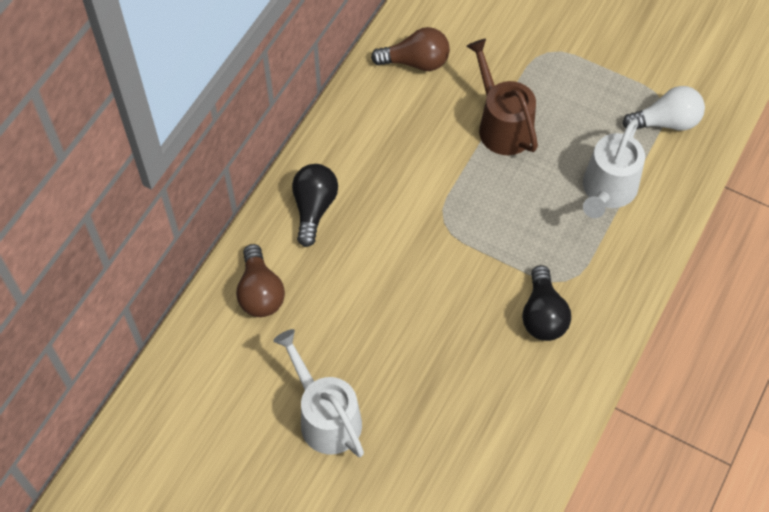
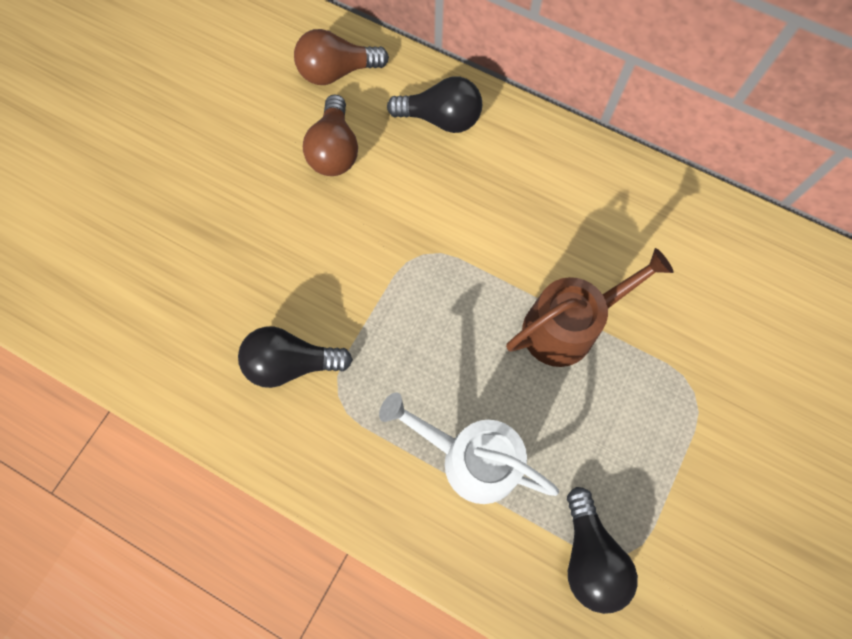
camera: 90 degrees right, 10 degrees up
(326, 417) = (188, 135): white watering can -> none
(416, 62) = (657, 226): brown light bulb -> brown light bulb (334, 150)
(666, 122) = (589, 556): white light bulb -> black light bulb

